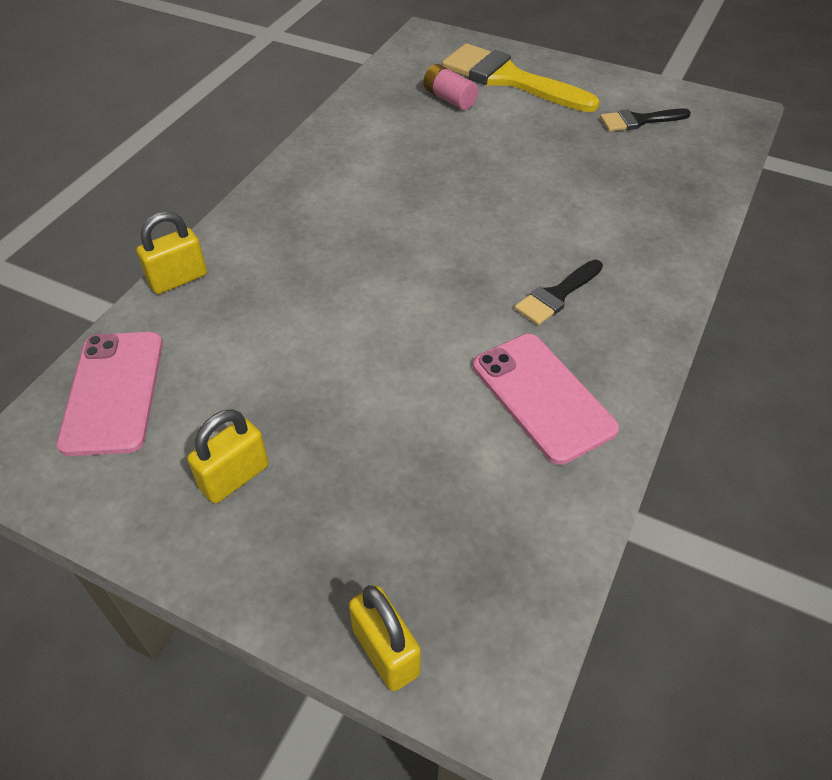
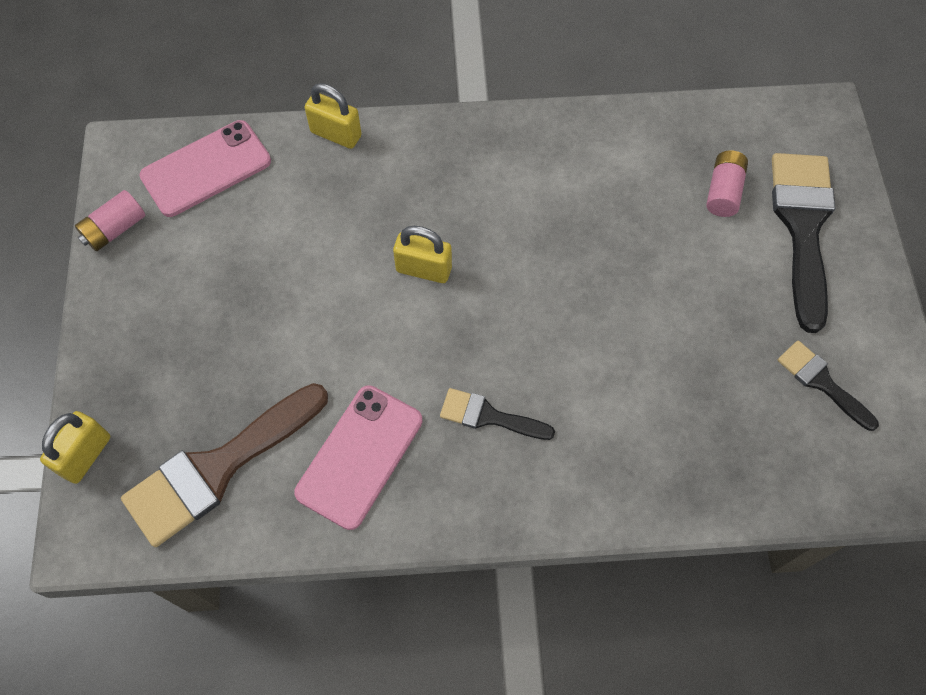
camera: 60 degrees right, 15 degrees up
(107, 506) = (115, 229): none -> pink battery
(234, 477) = (174, 288): yellow padlock -> yellow padlock (424, 269)
(485, 519) = (218, 468): none -> brown brush
(509, 79) = (802, 227): yellow brush -> black brush

